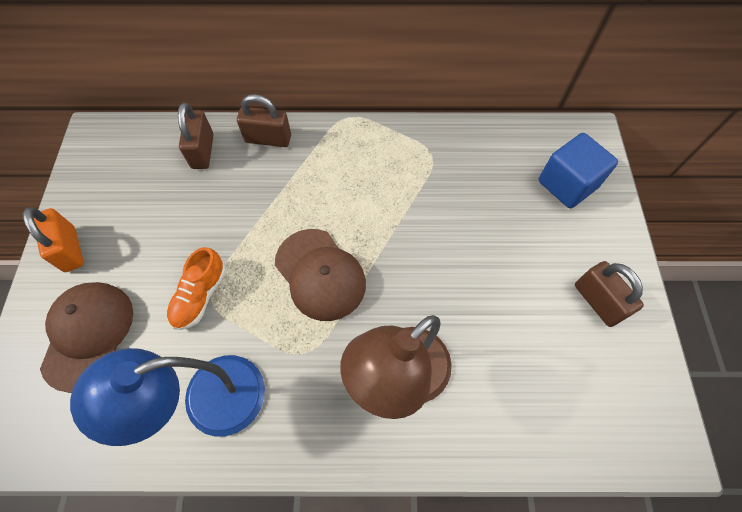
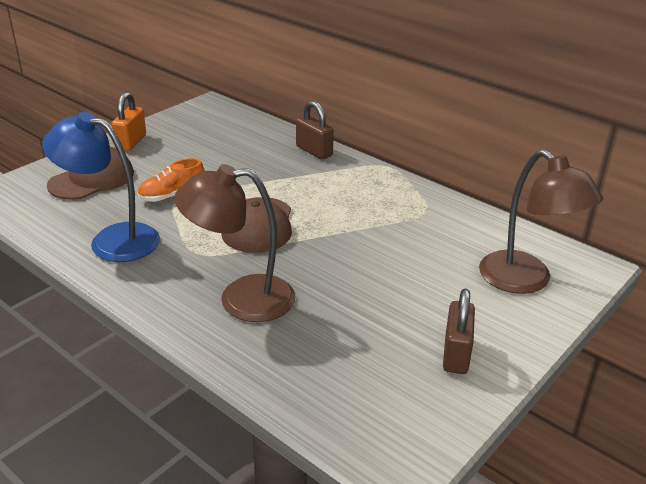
camera: 40 degrees right, 30 degrees down
(203, 151) = (263, 138): brown padlock -> none
(567, 184) = (526, 281): blue cube -> brown lamp

